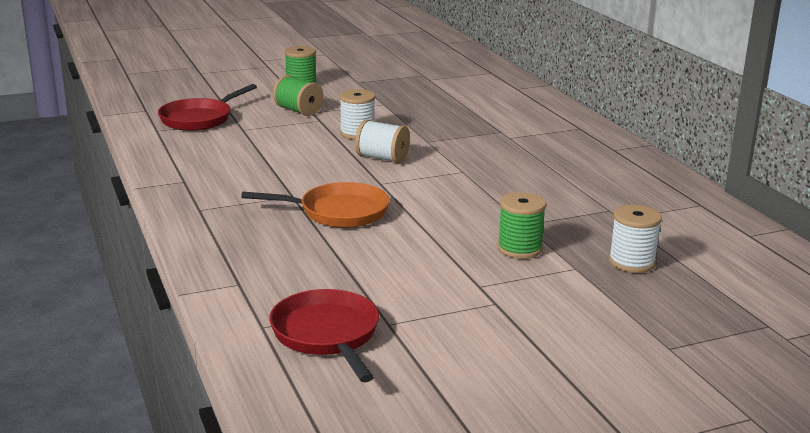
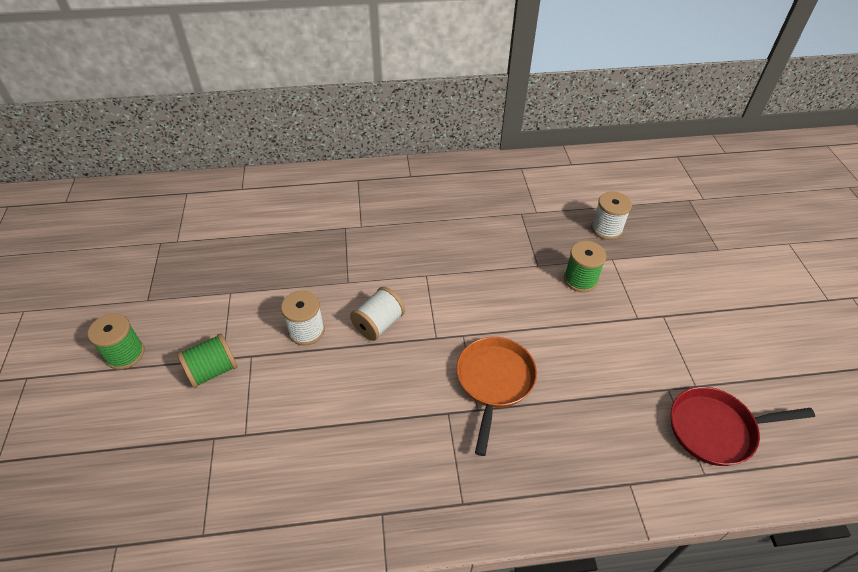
camera: 75 degrees left, 25 degrees up
(199, 119) = (187, 479): red pan -> none

